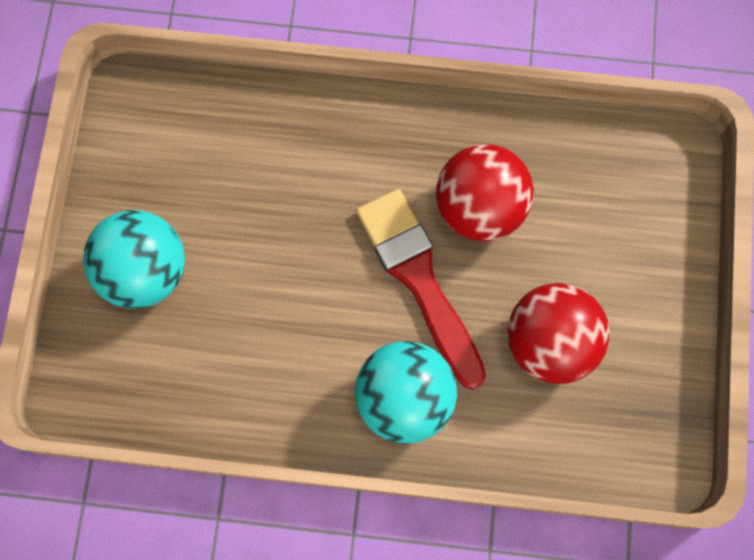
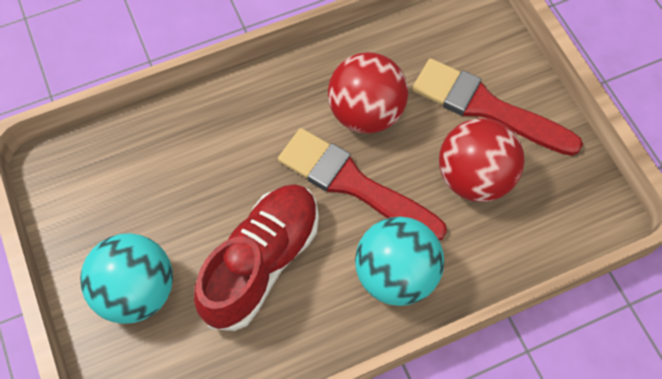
camera: 30 degrees left, 10 degrees down
(279, 310) = (262, 262): none -> red shoe
(613, 272) = (486, 108): none -> red brush

